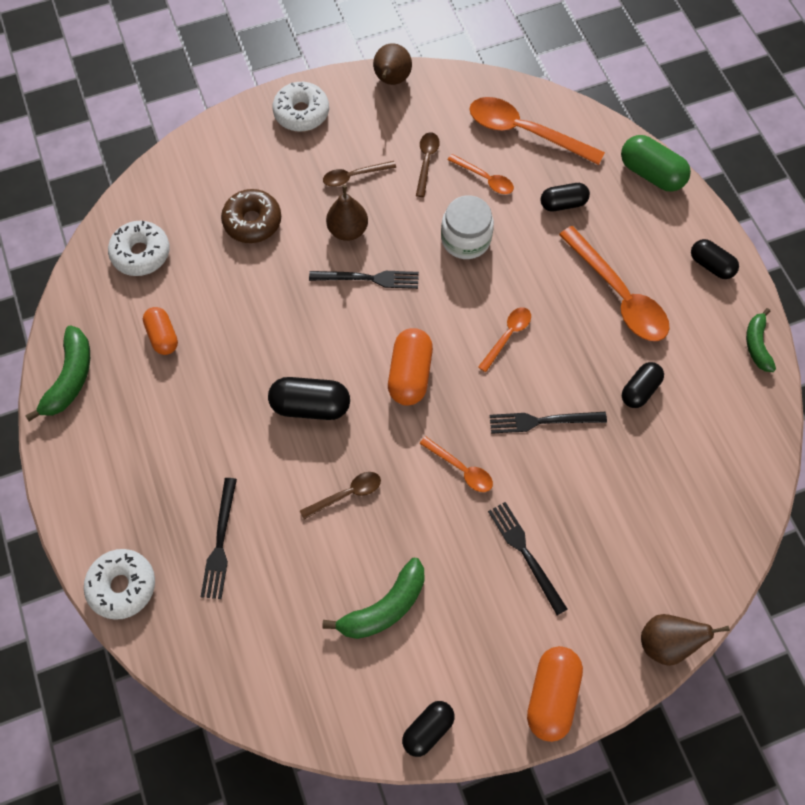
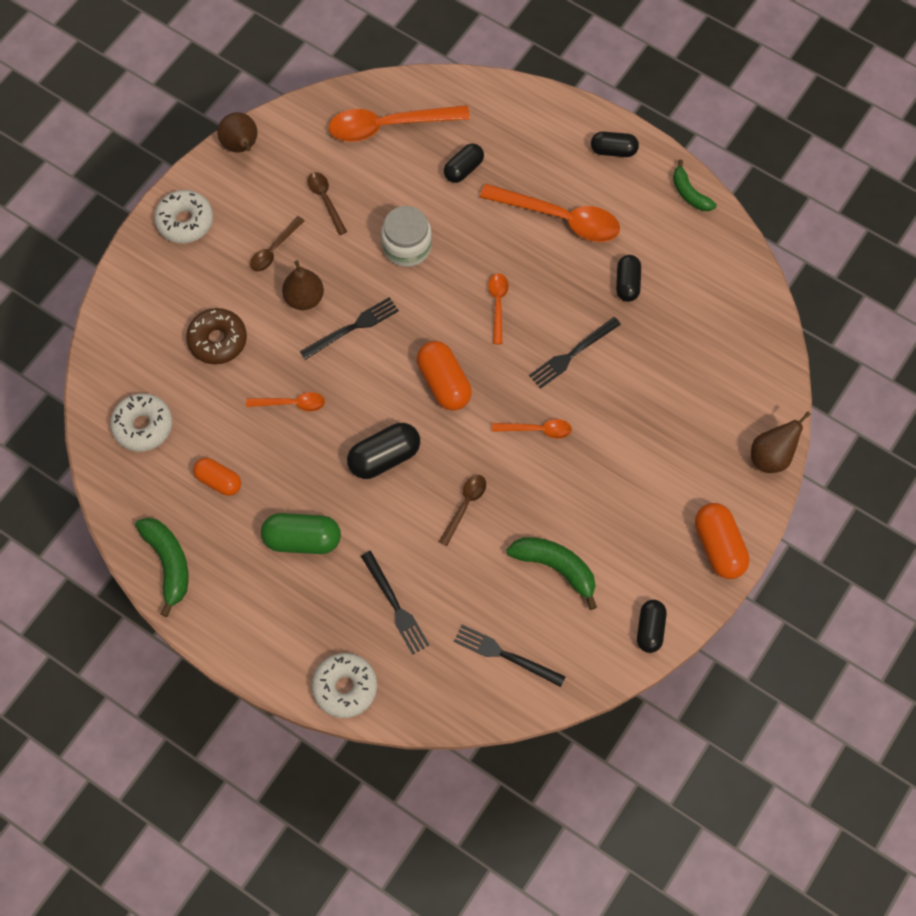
camera: 35 degrees left, 0 degrees up
(384, 607) = (556, 567): green banana -> green banana turned 75 degrees counterclockwise
(485, 178) = (385, 186): orange spoon -> orange spoon (291, 403)
(525, 554) = (630, 461): black fork -> black fork (505, 655)
(651, 173) = (515, 101): green capsule -> green capsule (302, 539)

